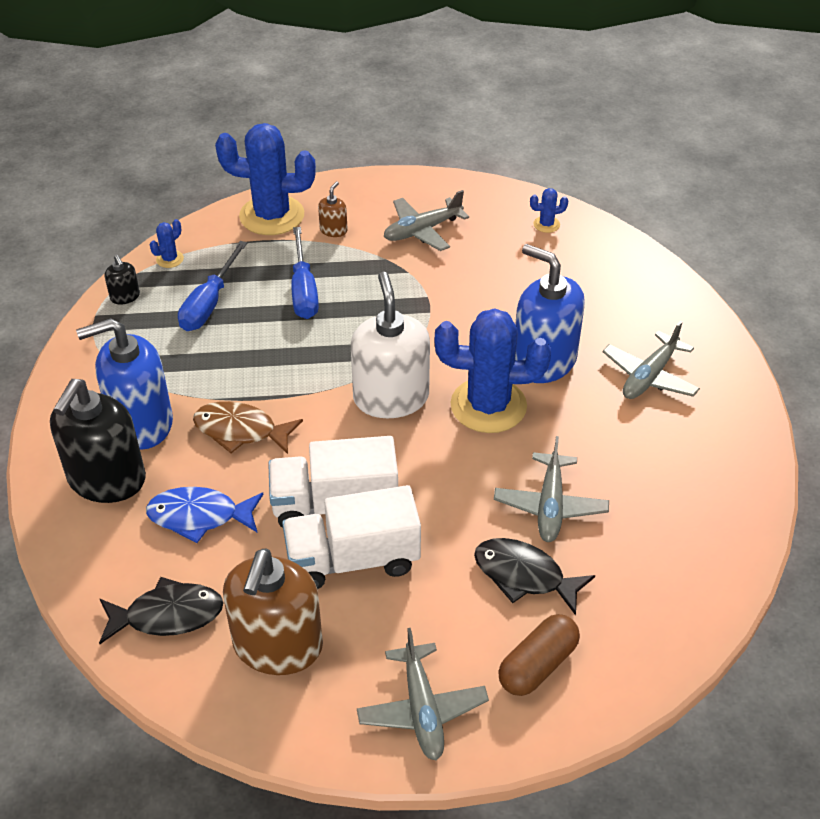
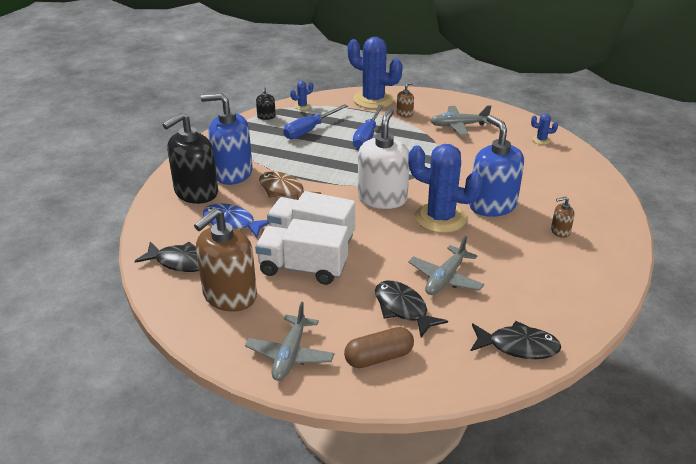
camera: 25 degrees right, 10 degrees down
(649, 376) = (560, 231): grey plane -> brown soap dispenser
(693, 579) = (518, 346): none -> black fish

